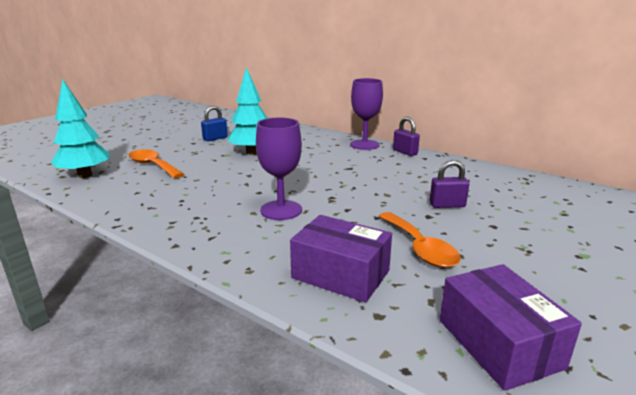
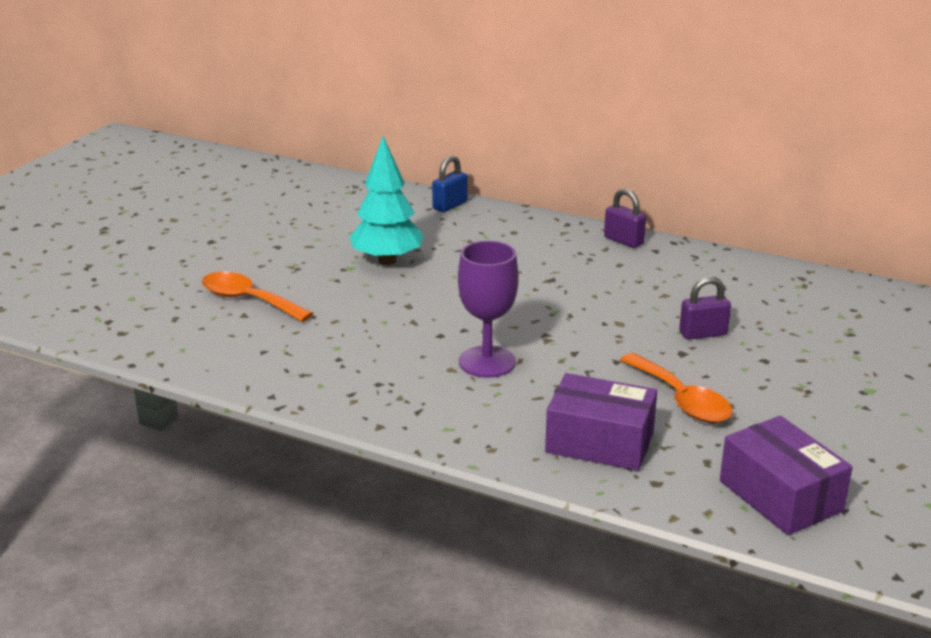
camera: 10 degrees left, 5 degrees up
(85, 175) = (157, 328): turquoise tree -> none
(215, 138) = (308, 234): blue padlock -> blue padlock (450, 205)
(364, 145) = (557, 229): purple goblet -> none

